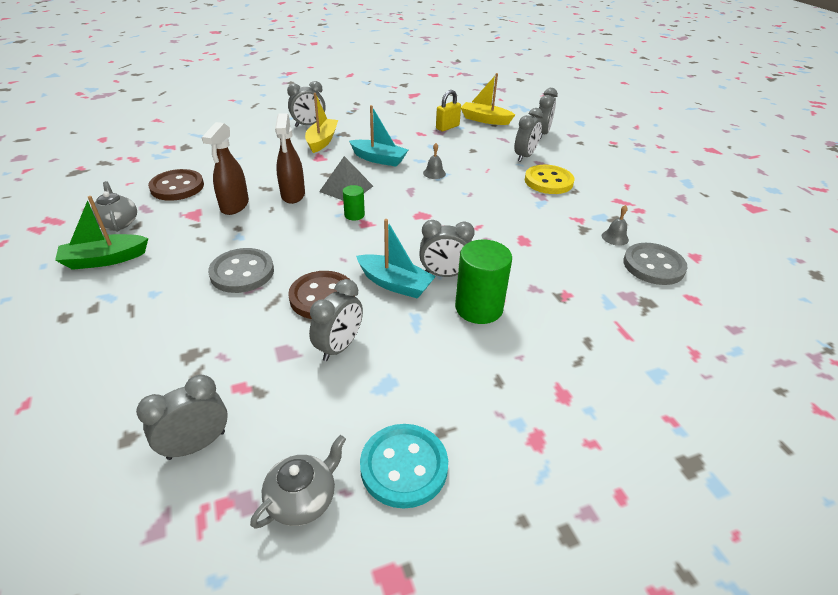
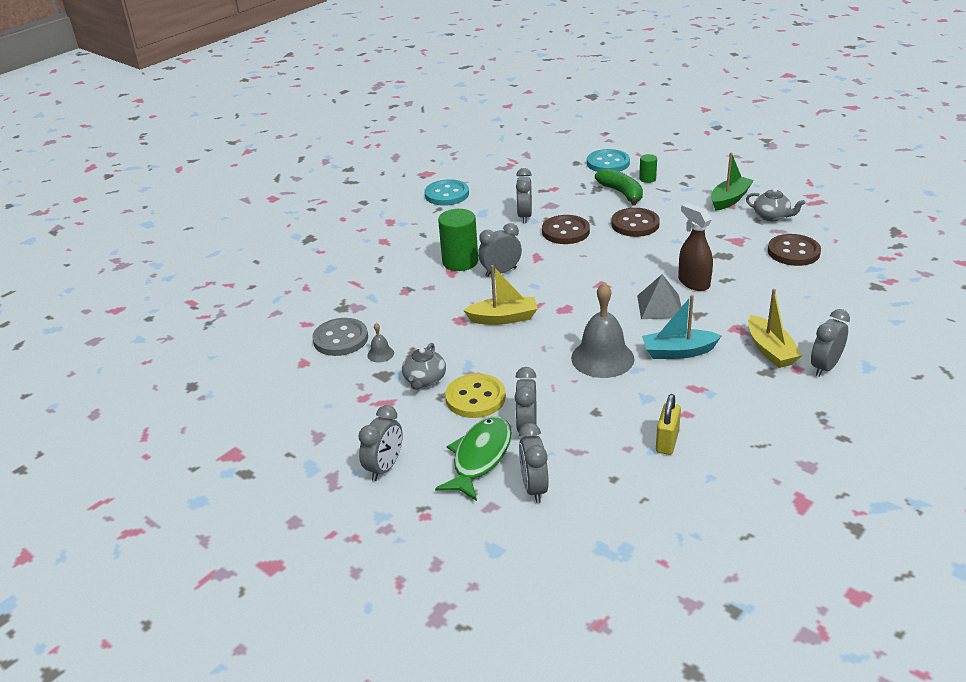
camera: 155 degrees right, 5 degrees down
(94, 406) = (608, 163): none -> turquoise button
(180, 328) = (622, 193): none -> green banana
(196, 445) = (544, 170): grey clock -> grey clock (385, 467)
(234, 206) = (720, 257): brown spray bottle -> none
(242, 272) = (635, 224): grey button -> brown button
(302, 499) = (480, 175): grey teapot -> grey teapot (424, 380)
(354, 215) = (619, 287): green cylinder -> green cylinder (647, 179)
(395, 284) = (529, 254): turquoise boat -> none
(434, 173) = (602, 358): grey bell -> grey bell, size x2.27
(485, 120) = (635, 485): yellow boat -> yellow boat (503, 318)
(565, 153) = (480, 457): none -> green fish

